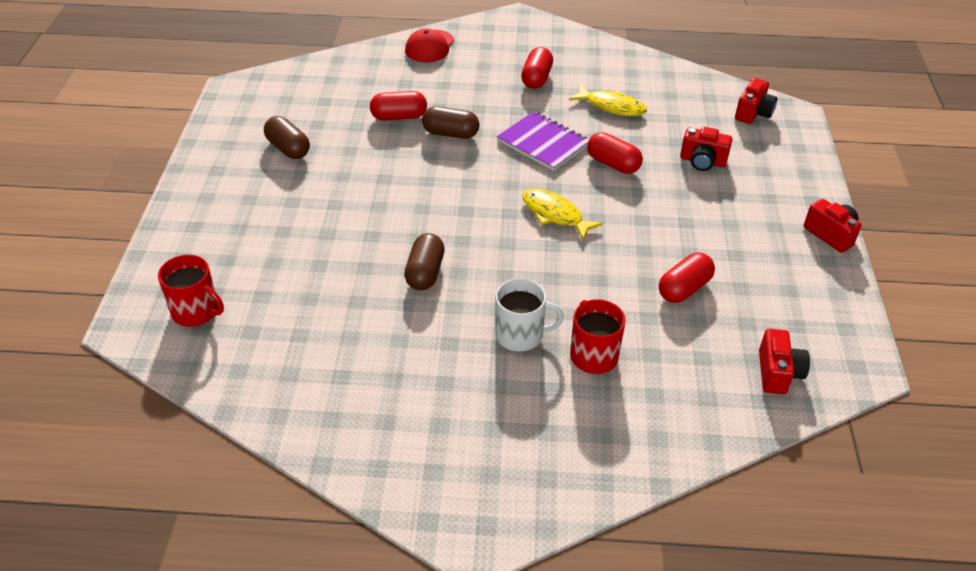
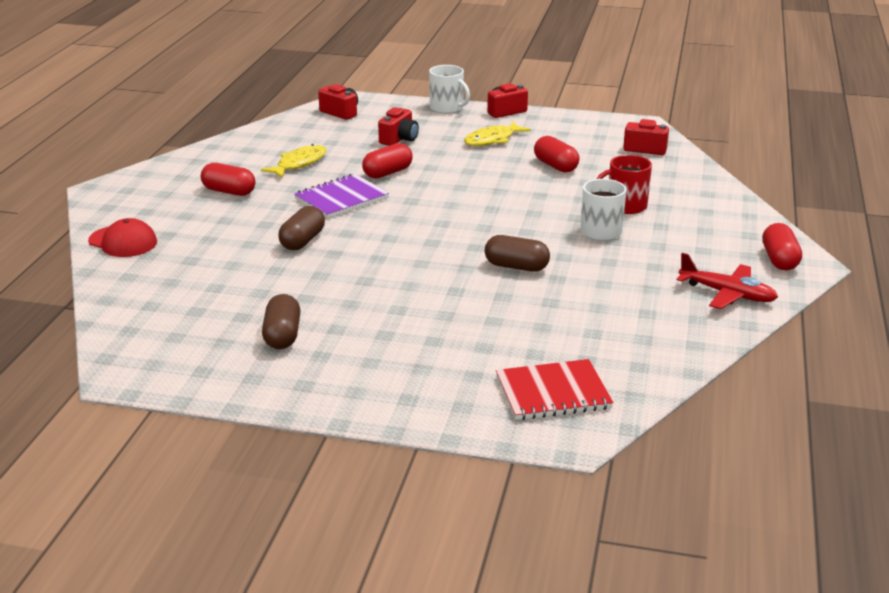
camera: 80 degrees left, 15 degrees down
(196, 311) = (553, 393): red mug -> red notebook
(288, 148) = (282, 336): brown capsule -> brown capsule turned 60 degrees counterclockwise
(388, 448) = (727, 294): none -> red plane
(399, 117) = (255, 267): red capsule -> red capsule (779, 260)
(555, 214) = (451, 203): yellow fish -> yellow fish (492, 140)
(812, 187) = (447, 108): none -> white mug

